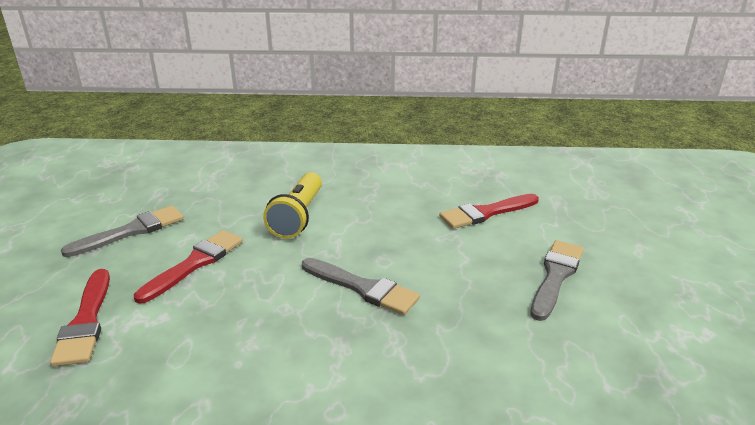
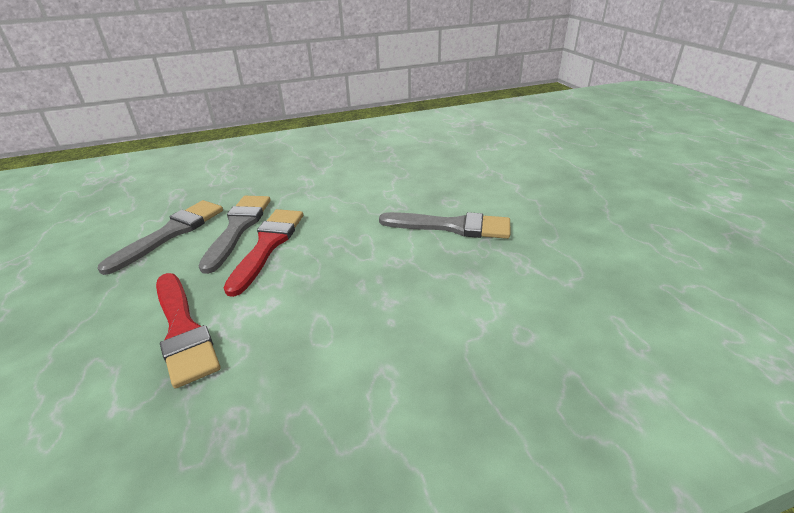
camera: 20 degrees left, 5 degrees up
(298, 217) = (340, 185): yellow flashlight -> none
(486, 213) = (500, 150): red brush -> none
(556, 276) = (597, 181): grey brush -> grey brush (238, 228)

